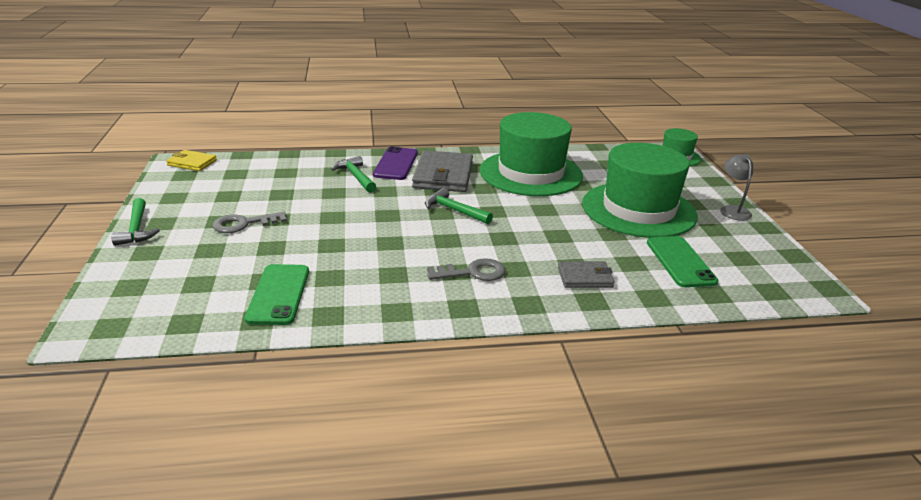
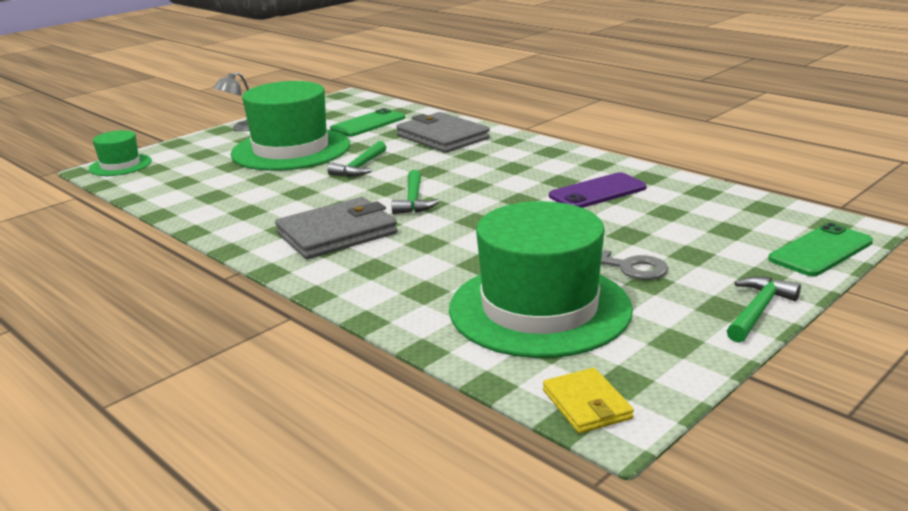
camera: 125 degrees left, 5 degrees down
(278, 294) = (668, 199): green phone -> green phone (821, 251)
(355, 176) = (419, 272): green hammer -> green hammer (360, 167)
(396, 164) = (343, 268): purple phone -> purple phone (597, 192)
(473, 272) = (503, 162): grey key -> none
(531, 173) = (264, 202): green hat -> green hat (539, 308)
(585, 277) = (442, 137): grey wallet -> grey wallet, size x1.82

